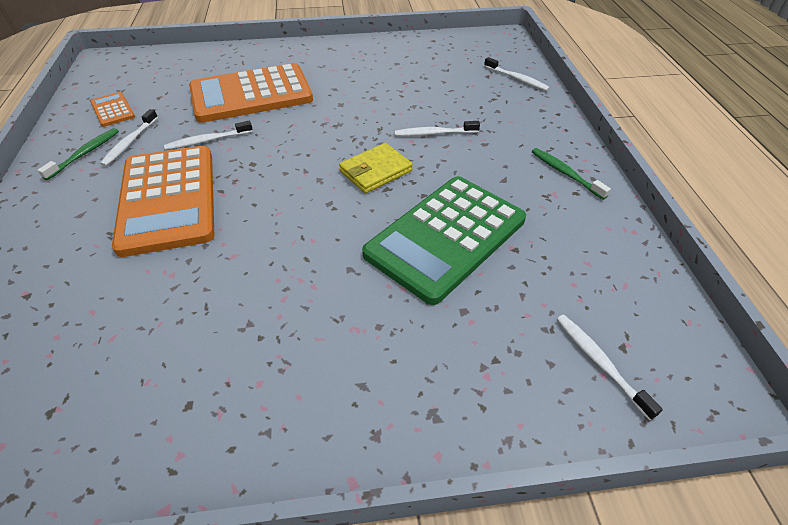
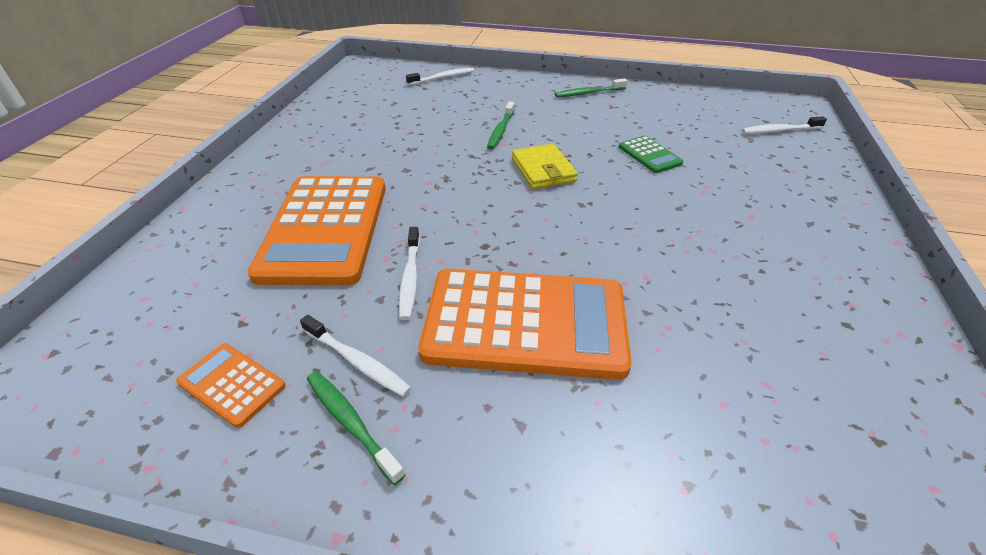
camera: 70 degrees left, 5 degrees down
(112, 110) = (232, 384): orange calculator -> orange calculator turned 45 degrees clockwise
(434, 133) = (500, 130): white toothbrush -> green toothbrush
(446, 237) = (649, 155): green calculator -> green calculator, size x0.44

